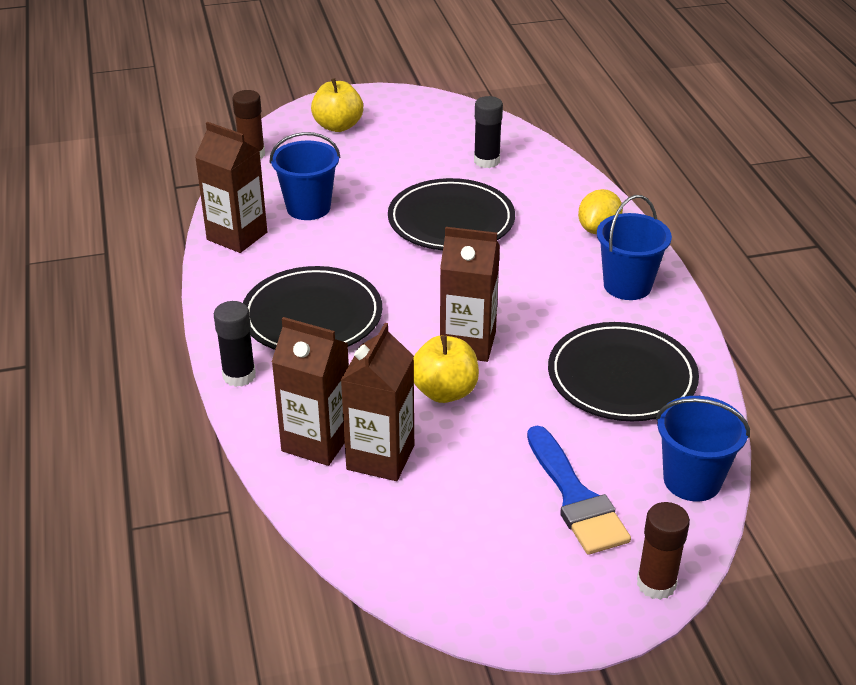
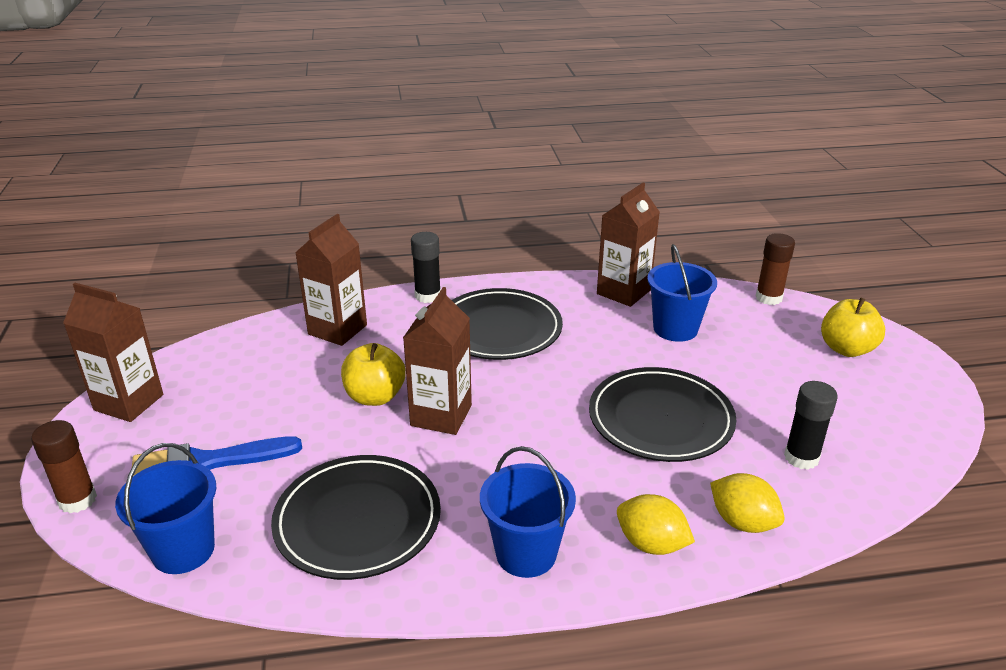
camera: 95 degrees right, 5 degrees down
(380, 457) = (306, 359): brown carton -> brown carton (129, 402)
(564, 191) = (742, 522): none -> yellow lemon

